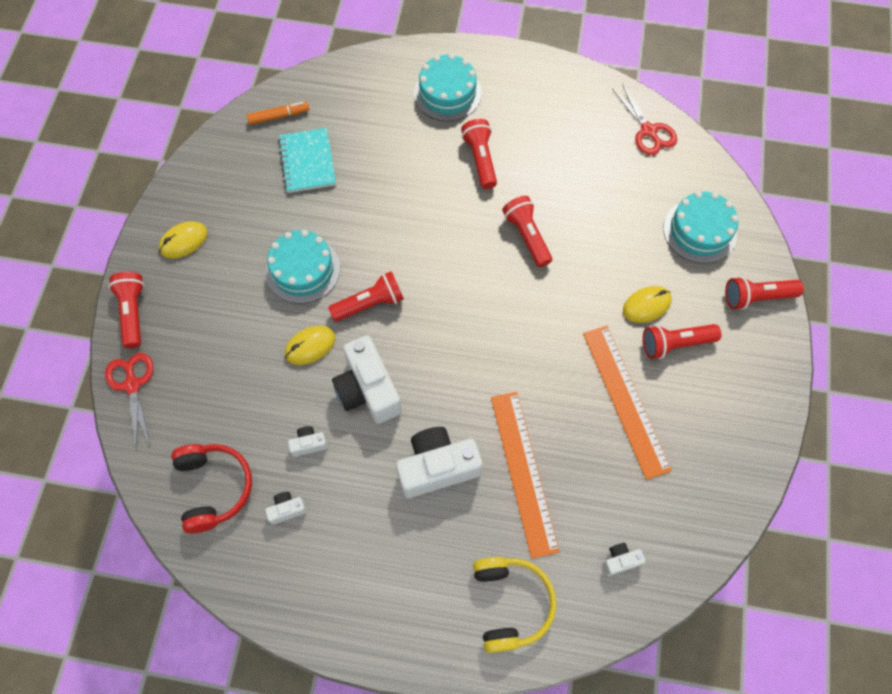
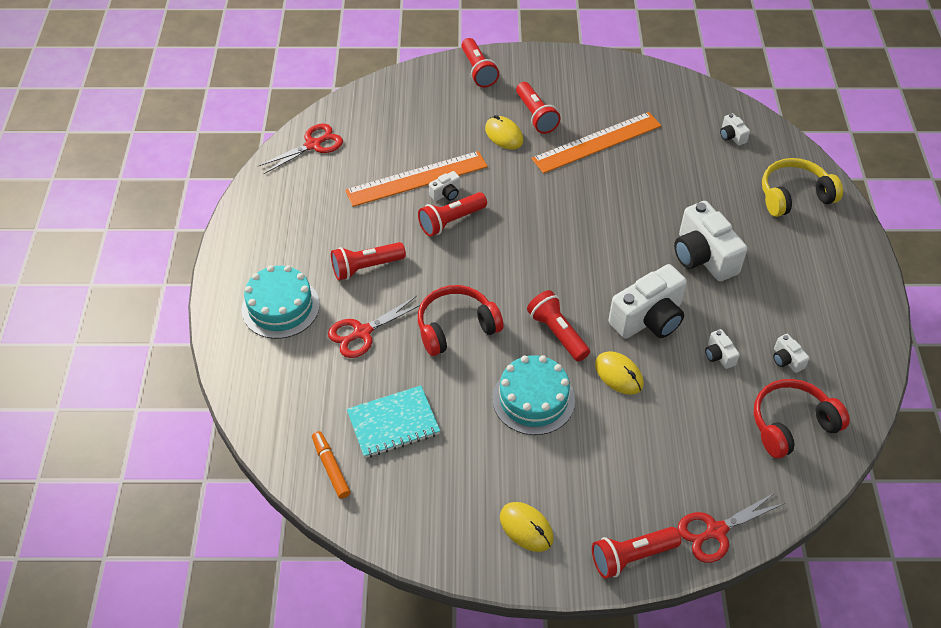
camera: 100 degrees left, 15 degrees down
(395, 221) = (456, 327): none -> red headphones
(406, 149) = (362, 332): none -> red scissors
(523, 472) = (684, 199): orange ruler -> orange ruler (417, 178)
(565, 237) = (446, 194): none -> white camera
(699, 231) = (420, 106): turquoise cake -> none

